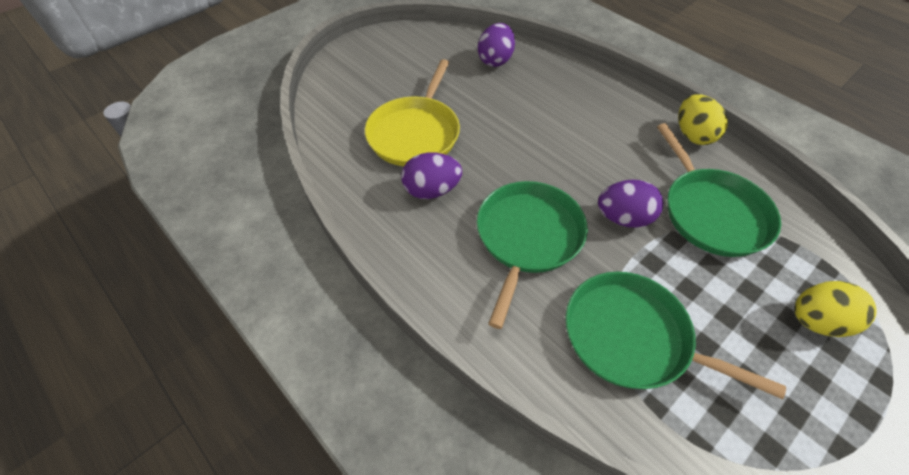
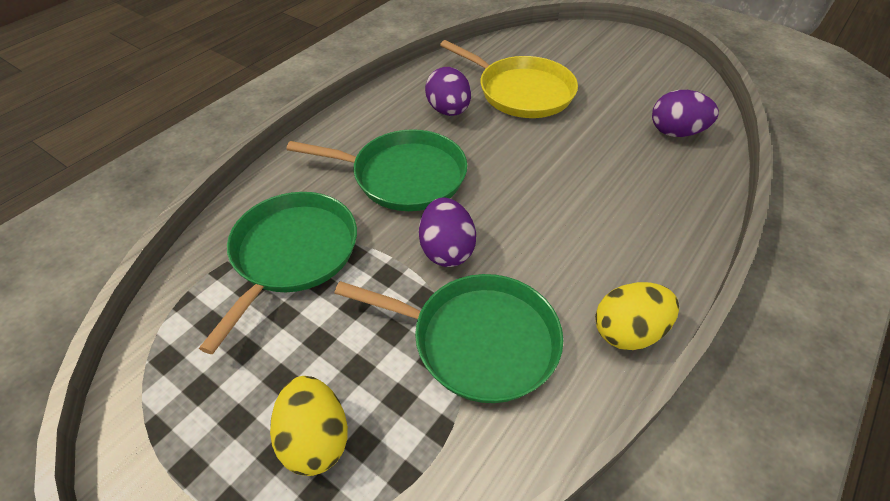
camera: 80 degrees right, 5 degrees down
(415, 133) = (521, 91): yellow pan -> yellow pan turned 150 degrees counterclockwise
(712, 212) = (478, 340): green pan -> green pan turned 135 degrees counterclockwise

